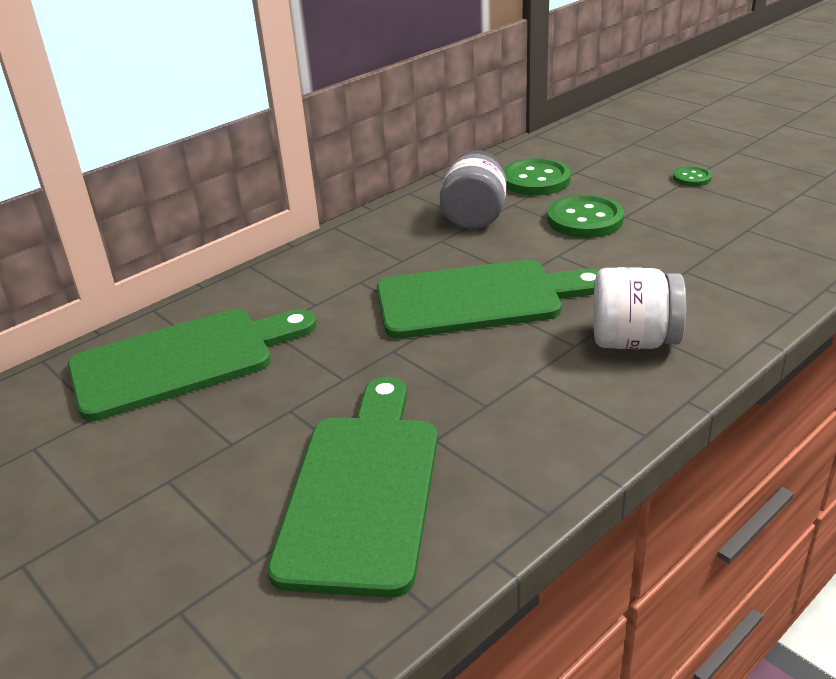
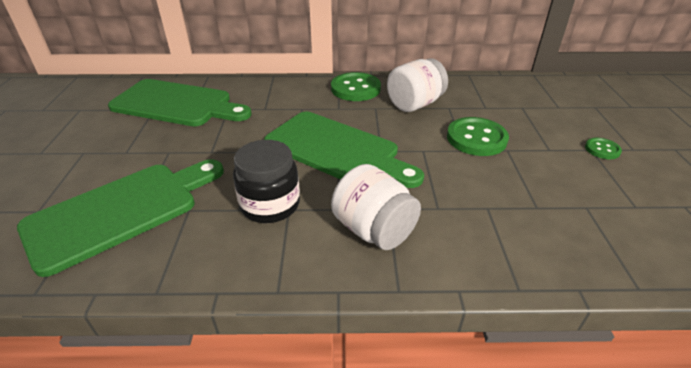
camera: 40 degrees right, 5 degrees up
(474, 217) = (414, 104): grey jar -> white jar
(508, 382) = (270, 205): none -> black jar
(535, 180) = (486, 100): green button -> green button (355, 89)

